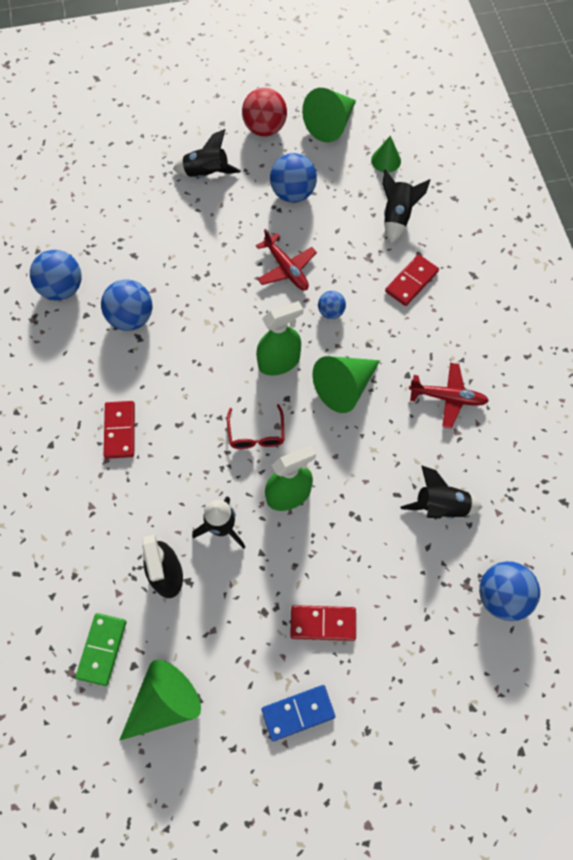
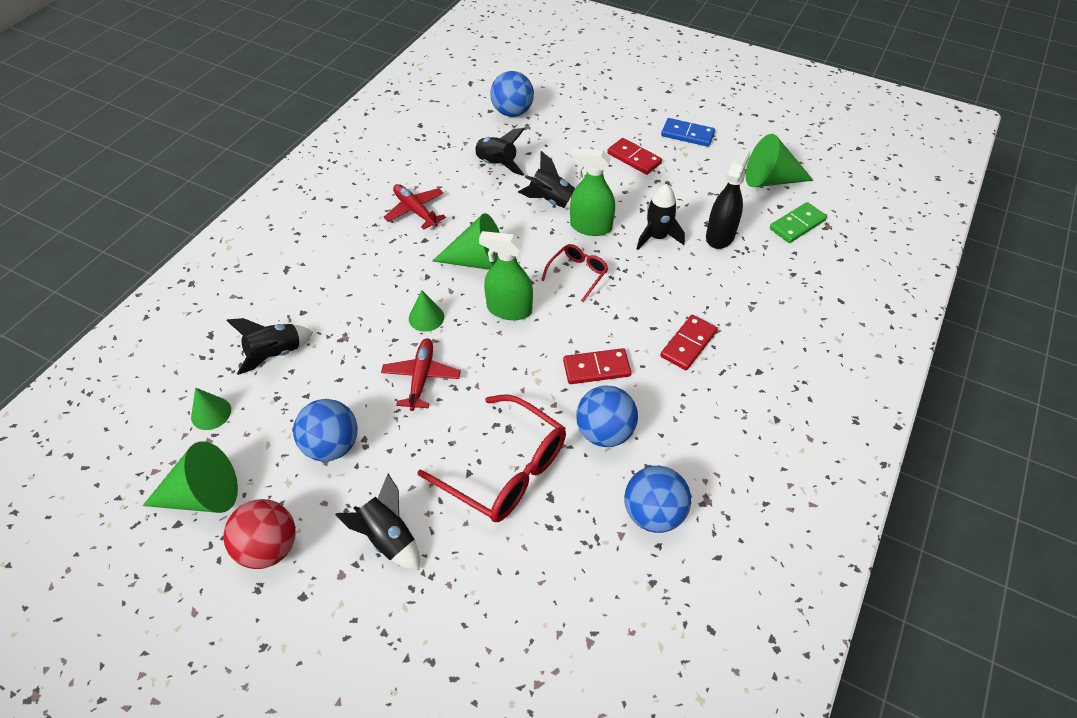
camera: 140 degrees left, 15 degrees down
(174, 251) = (506, 470): none -> red glasses
(331, 312) = (426, 317): blue ball -> green cone
(348, 499) = (552, 201): none -> black rocket
(411, 281) = (337, 296): red domino -> red domino (596, 368)

